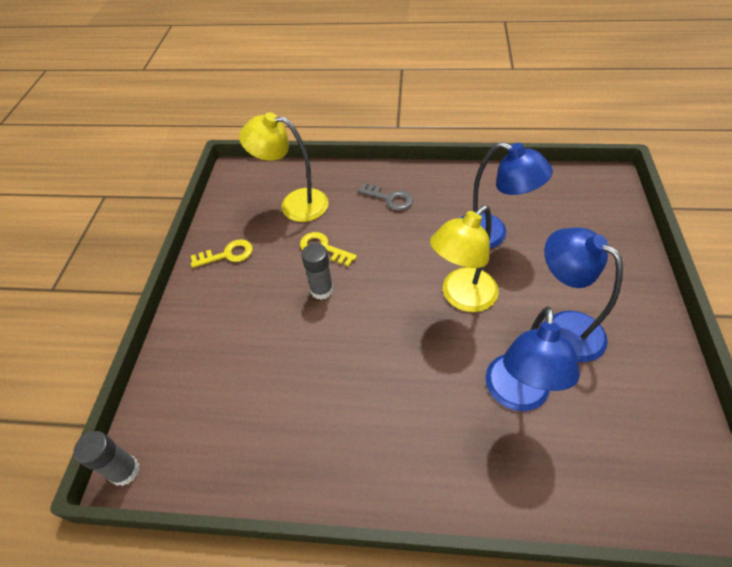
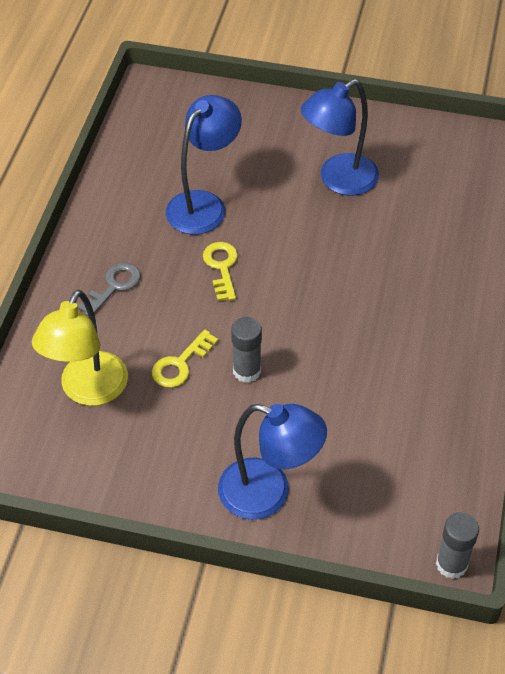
camera: 85 degrees left, 0 degrees up
(227, 254) = (161, 472): yellow key -> yellow key (222, 267)
(462, 297) = (286, 247): yellow lamp -> none
(517, 395) = (405, 231): blue lamp -> blue lamp (268, 493)

